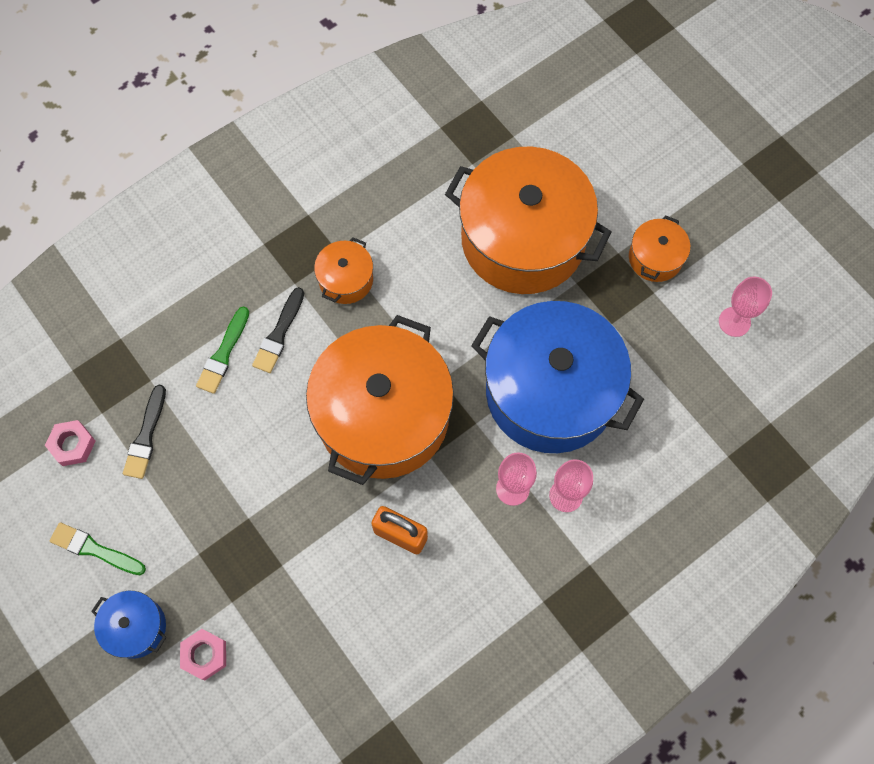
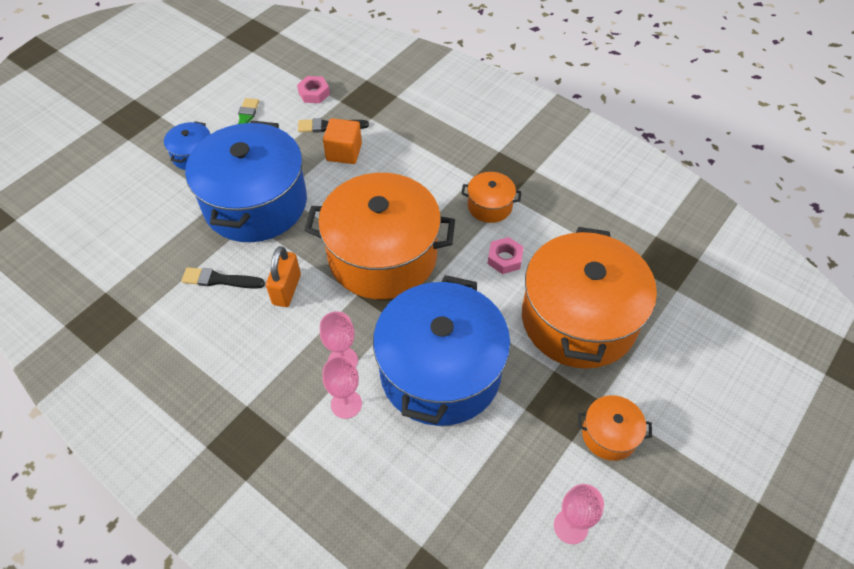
camera: 75 degrees right, 15 degrees down
(200, 427) = (344, 152): none -> orange cube
(204, 655) = (178, 195): pink nut -> pink nut (505, 259)
(223, 354) = (403, 151): green brush -> none
(252, 553) = (255, 203): none -> blue pot
(279, 334) = (429, 177): black brush -> black brush (219, 280)

